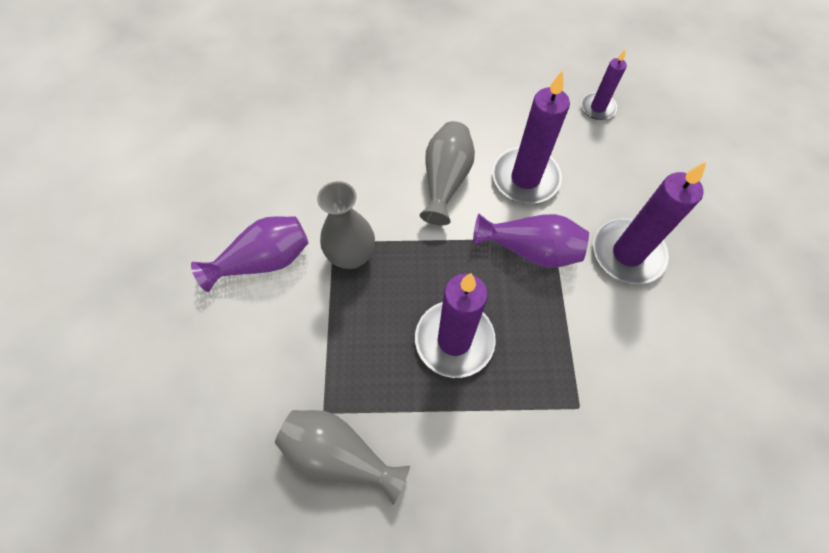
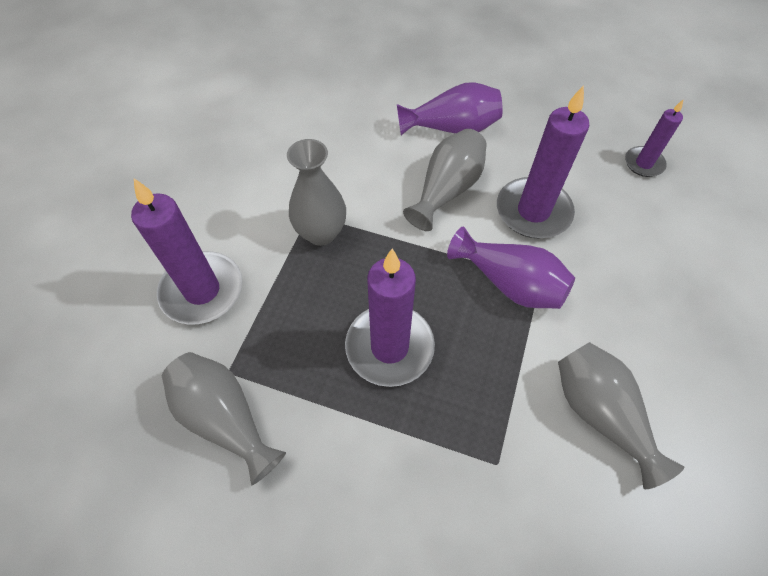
camera: 20 degrees right, 5 degrees down
(263, 261) = (236, 212): purple vase -> purple vase (452, 128)
(627, 253) = (619, 321): purple candle -> purple candle (202, 290)
(641, 337) = (600, 414): none -> grey vase

